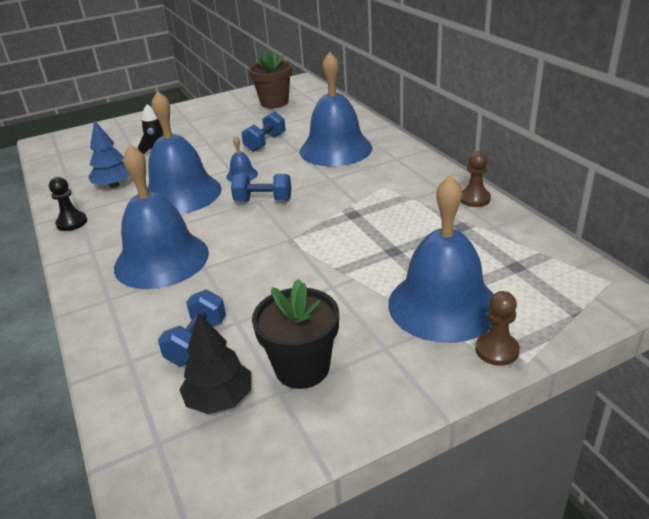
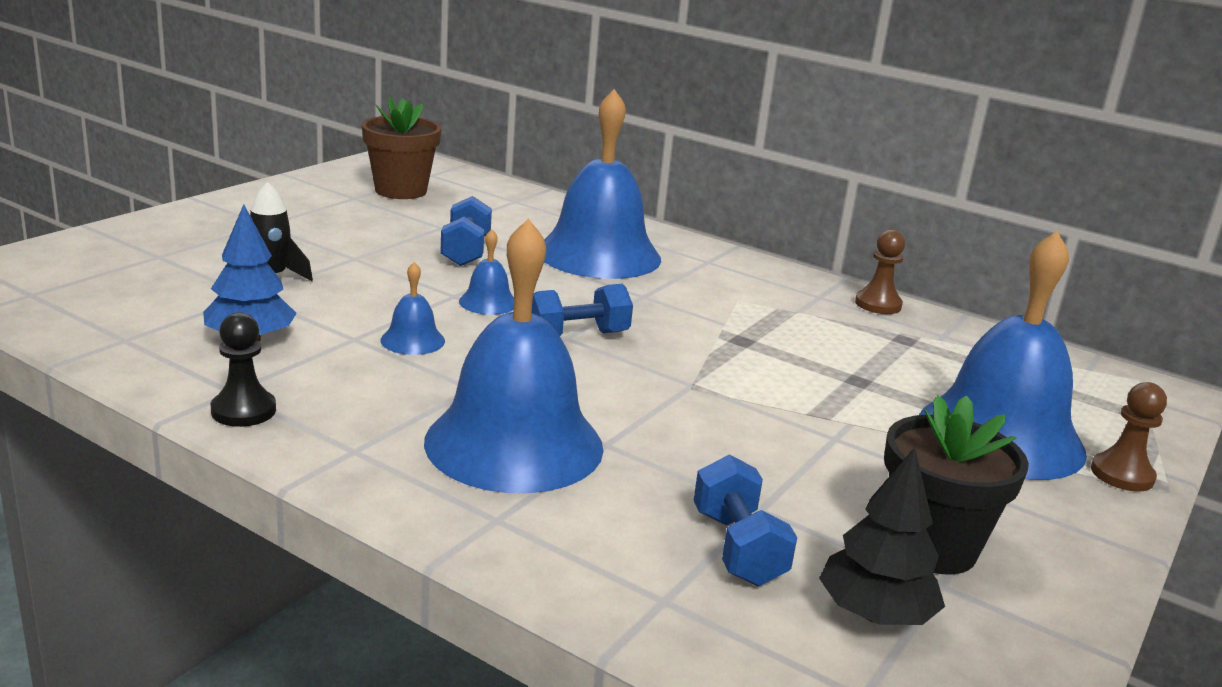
camera: 35 degrees left, 10 degrees down
(181, 194) = (412, 340): blue bell -> blue bell, size x0.42

